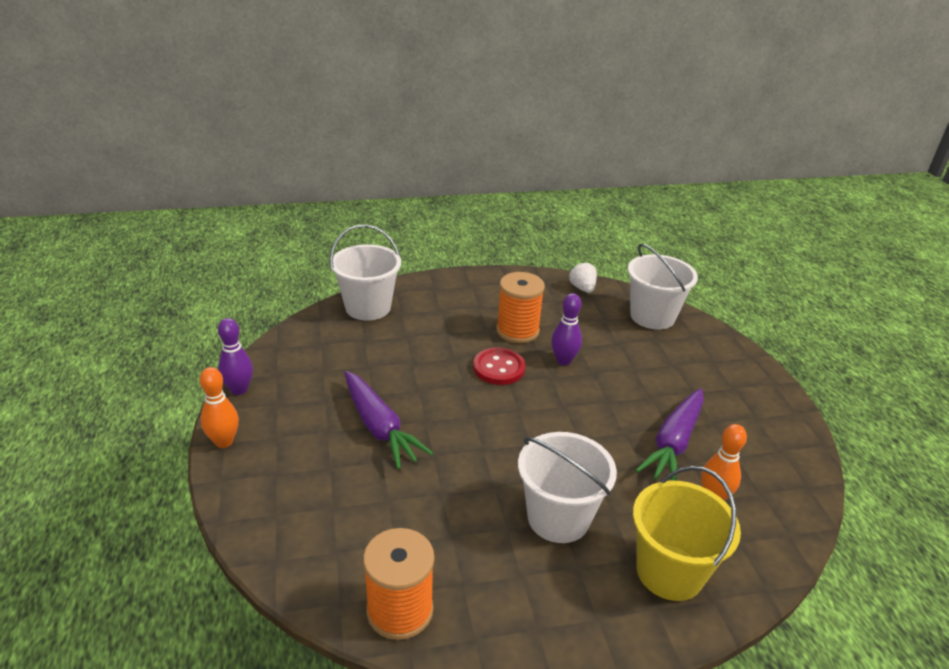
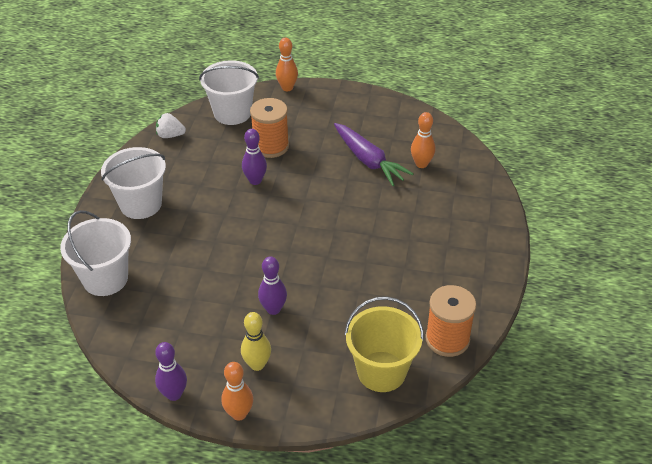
camera: 65 degrees left, 10 degrees up
(295, 436) = (257, 364): none -> yellow bowling pin
(379, 427) = (273, 309): purple carrot -> purple bowling pin
(499, 368) = (243, 219): red button -> none
(517, 331) = (202, 193): orange spool -> orange spool (271, 146)
(558, 518) = (406, 240): white bucket -> white bucket (141, 204)
(669, 572) = (466, 207): yellow bucket -> yellow bucket (381, 371)
(733, 343) = (287, 88): none -> orange bowling pin

